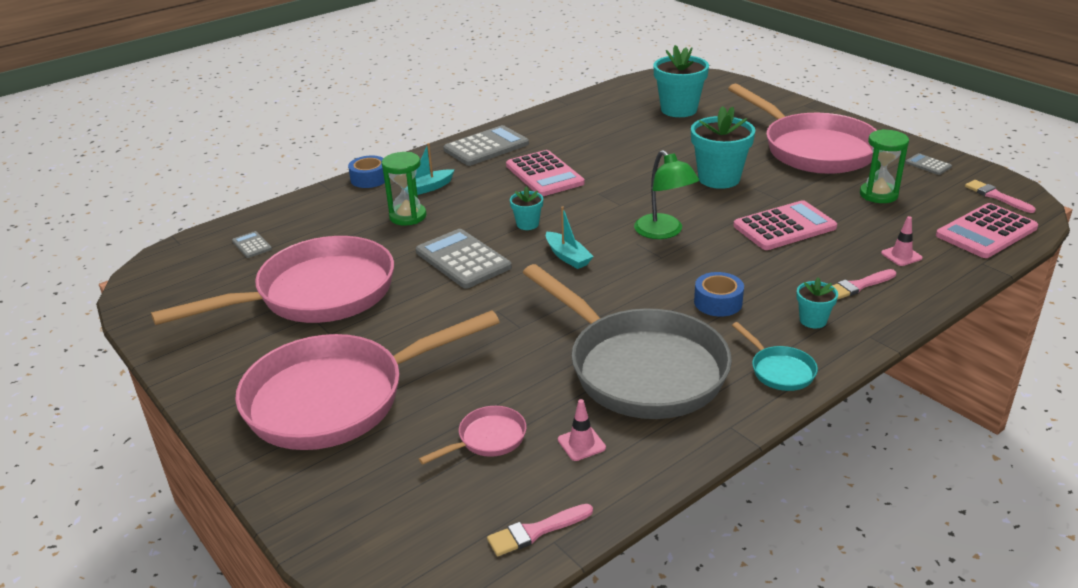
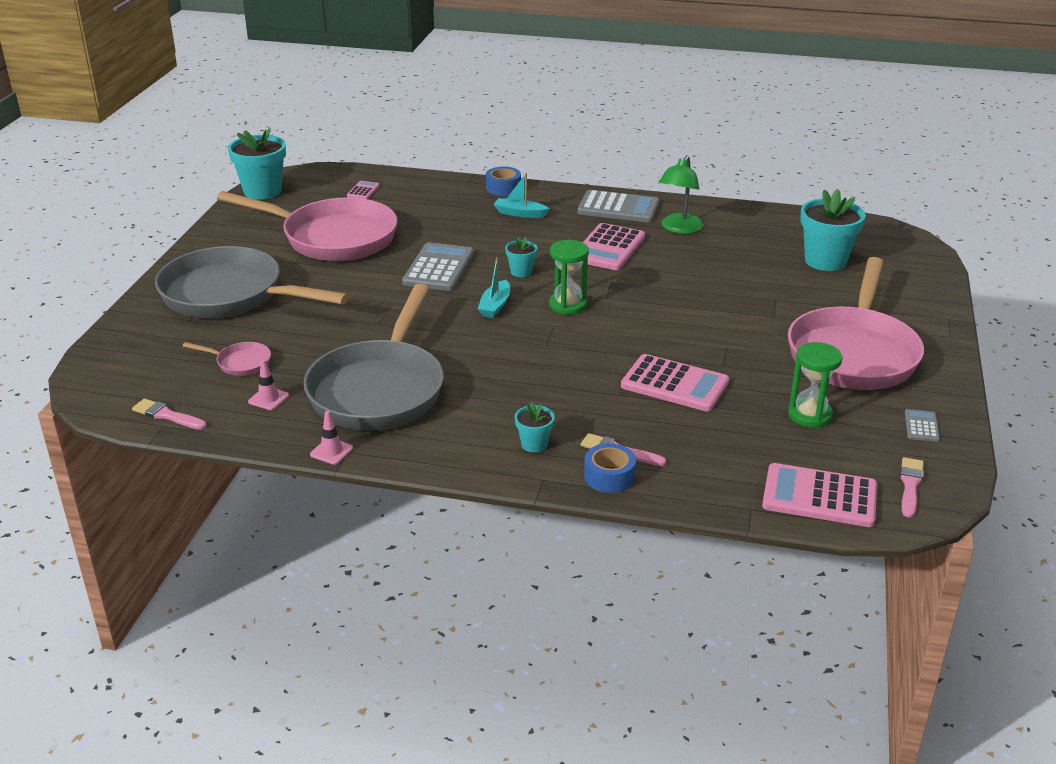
camera: 50 degrees right, 0 degrees up
(252, 245) = (363, 191): grey calculator -> pink calculator
(337, 398) = (230, 295): pink pan -> grey pan
(408, 216) = (470, 224): green hourglass -> green hourglass (568, 305)
(664, 232) = (587, 332): green lamp -> green lamp (679, 228)
(718, 302) = (508, 392): blue tape -> blue tape (609, 476)
(719, 179) = (718, 325): turquoise flower pot -> turquoise flower pot (262, 191)
(779, 370) = (442, 450): turquoise pan -> none
(901, 255) = (704, 459): pink traffic cone -> pink traffic cone (331, 451)

